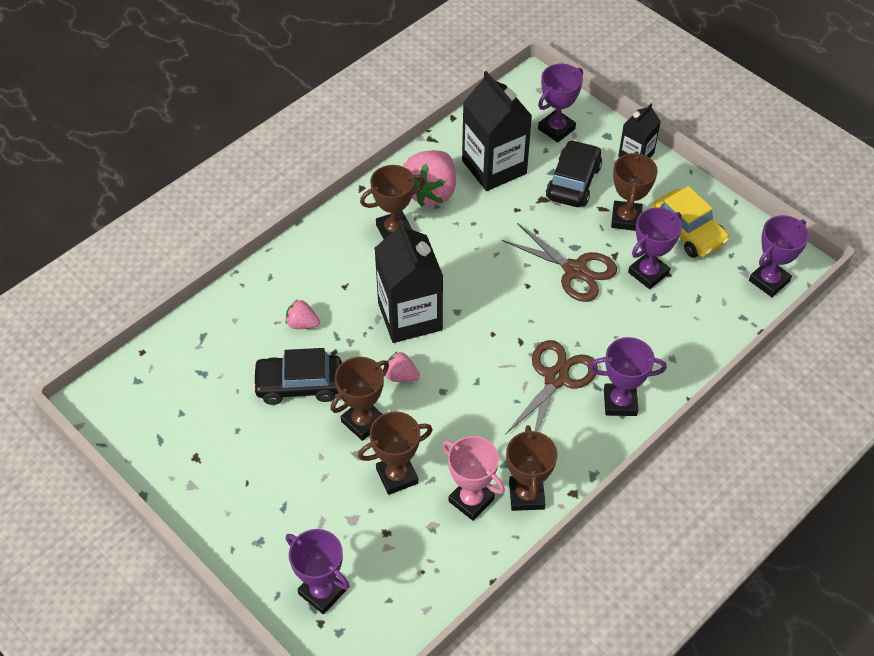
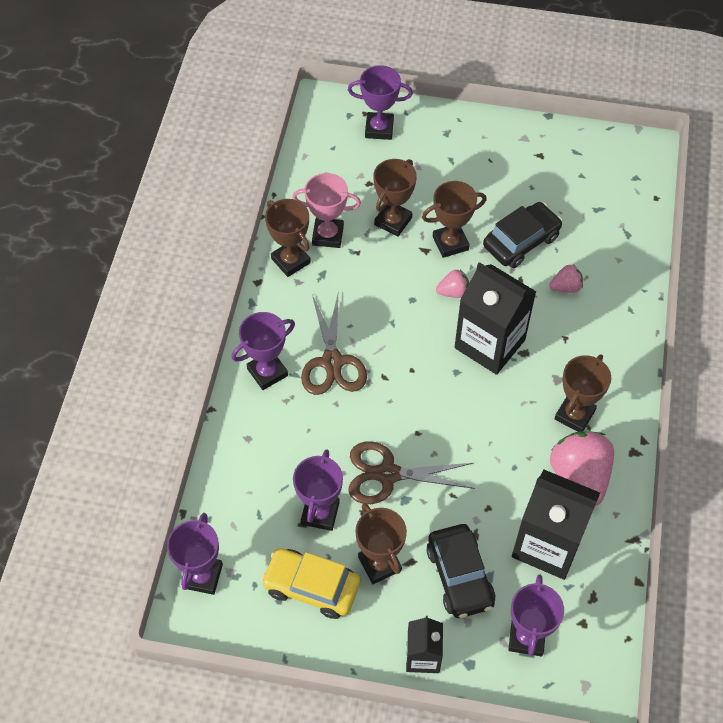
camera: 145 degrees right, 5 degrees up
(363, 421) = (450, 243): brown trophy -> brown trophy turned 60 degrees clockwise

